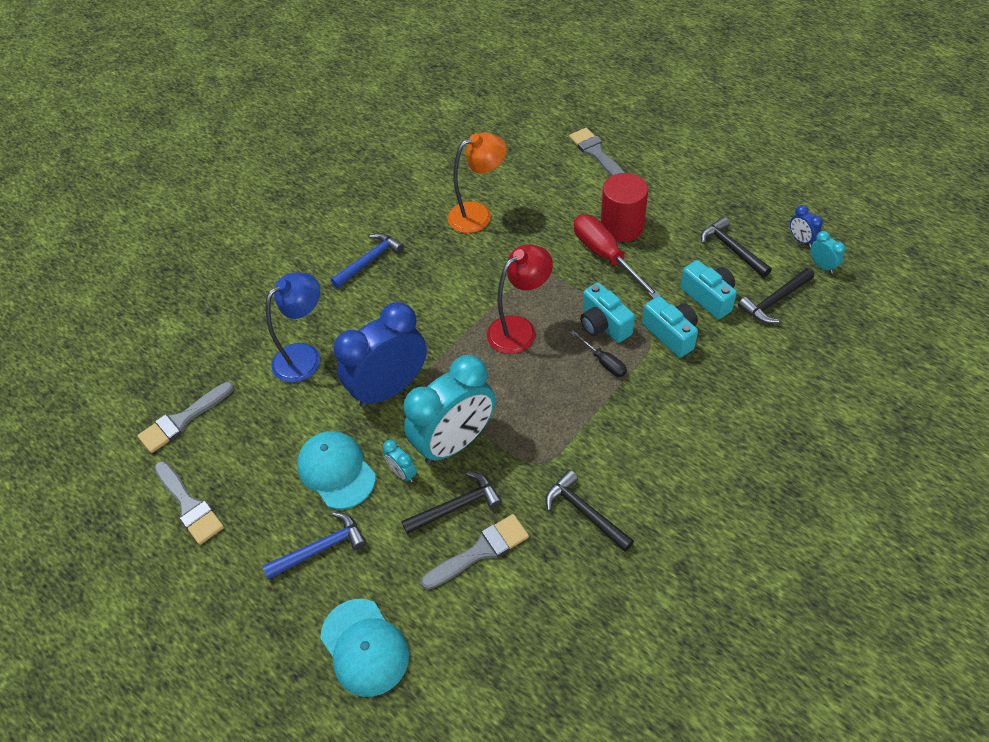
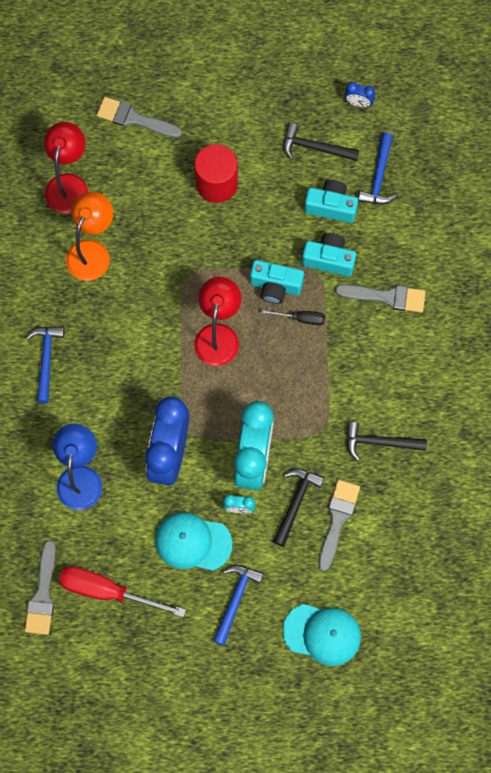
camera: 45 degrees left, 20 degrees up
(189, 505) = (117, 645): grey brush -> grey brush (386, 297)
(505, 165) = (69, 185): none -> red lamp
(606, 256) = (227, 222): red screwdriver -> red screwdriver (107, 591)
(775, 301) = (379, 176): black hammer -> blue hammer
(822, 266) = (389, 118): turquoise clock -> none

